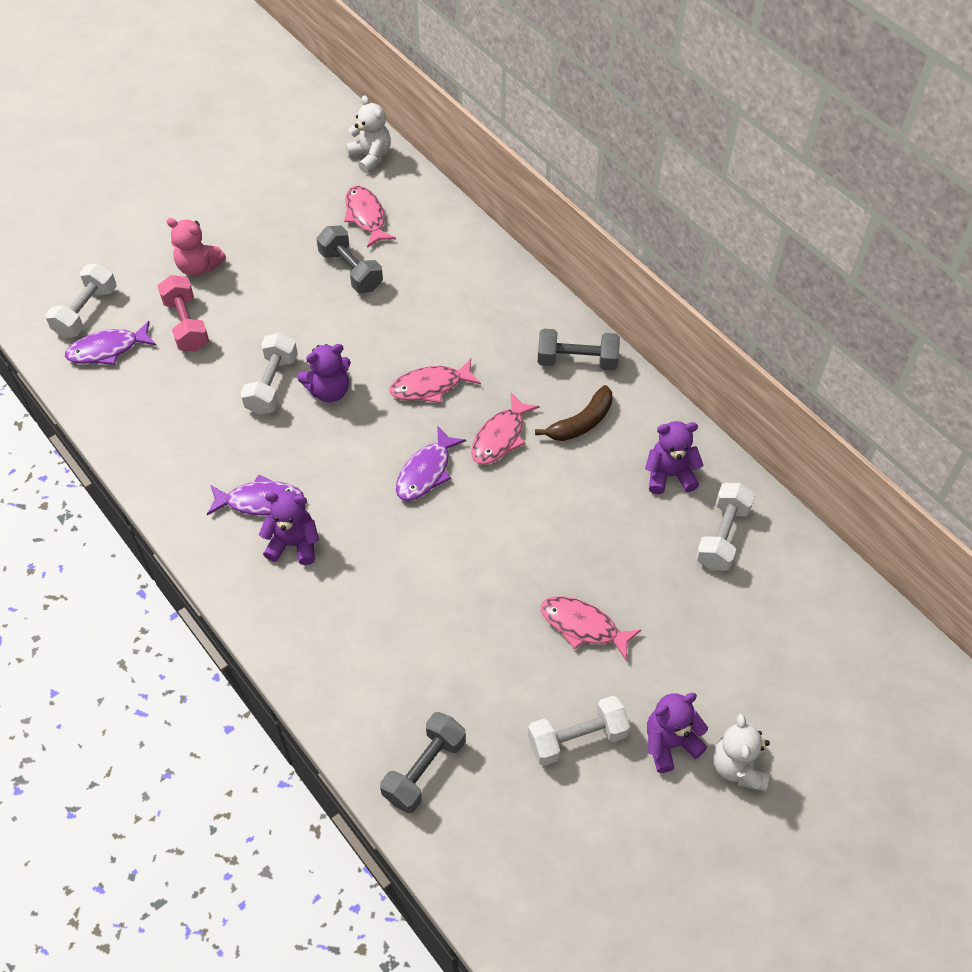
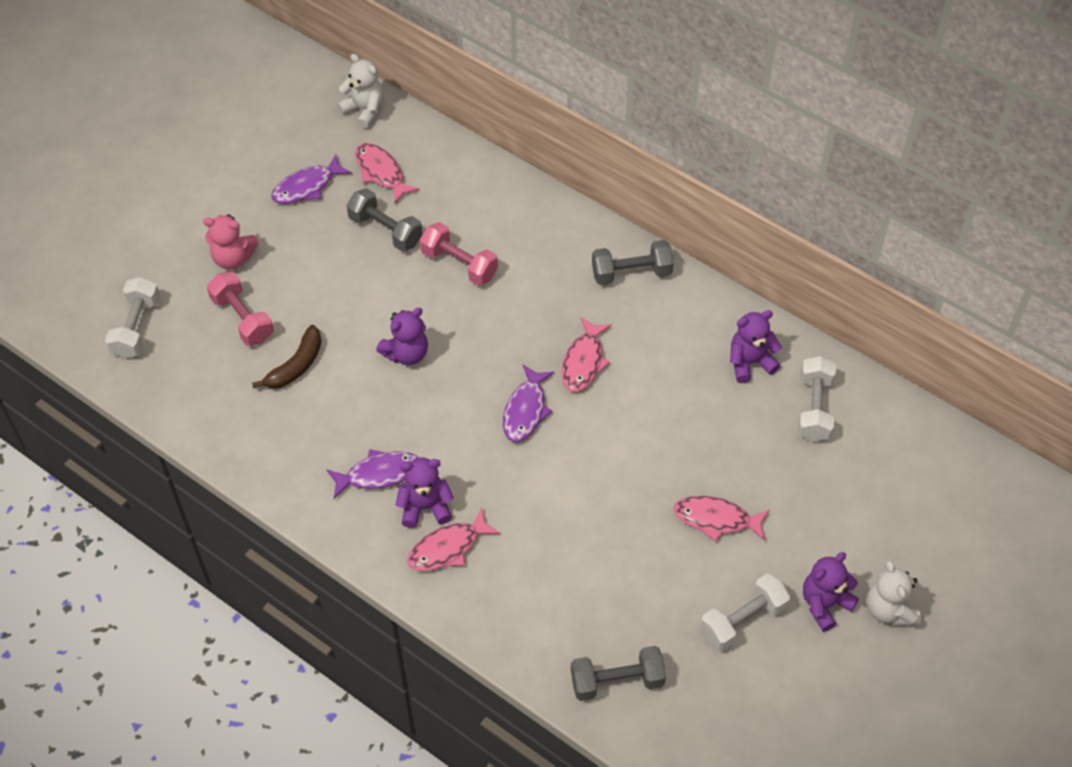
camera: 15 degrees left, 0 degrees up
(108, 349) = (173, 360): purple fish -> purple fish (307, 187)
(272, 384) = (349, 359): white dumbbell -> none
(410, 317) = (459, 264): none -> pink dumbbell
(424, 769) = (617, 681): grey dumbbell -> grey dumbbell turned 60 degrees clockwise
(430, 386) = (502, 328): pink fish -> pink fish (448, 548)
(581, 422) = (654, 331): brown banana -> brown banana (296, 365)

